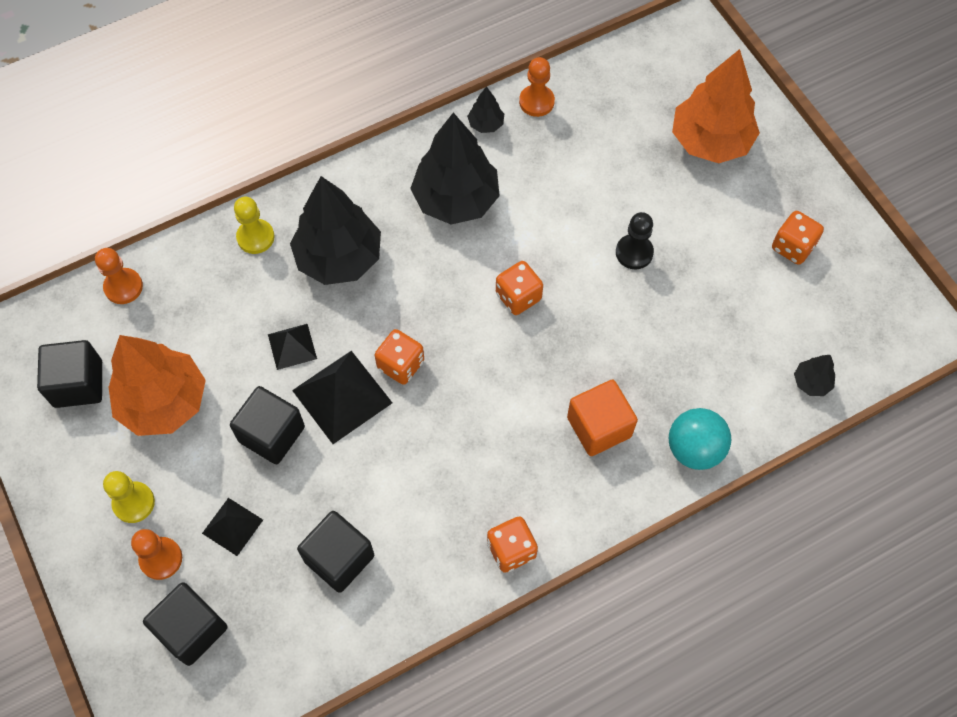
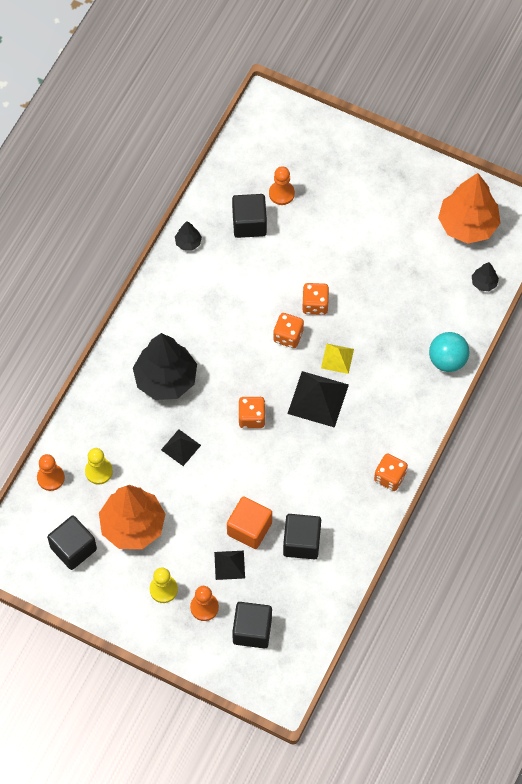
camera: 35 degrees left, 0 degrees up
(255, 237) = (105, 398): yellow pawn -> yellow pawn (98, 471)
(272, 434) = (210, 503): black cube -> black cube (249, 223)
(342, 396) = (233, 456): black pyramid -> black pyramid (318, 399)
(456, 199) = (207, 301): black tree -> none
(536, 102) = (208, 209): orange pawn -> orange pawn (281, 193)
(557, 359) = (337, 358): none -> yellow pyramid
(599, 427) = (388, 381): orange cube -> orange cube (249, 529)
(634, 252) = (334, 268): black pawn -> none
(710, 141) = (329, 172): orange tree -> orange tree (467, 225)
(792, 247) = (421, 209): orange dice -> orange dice (315, 304)

